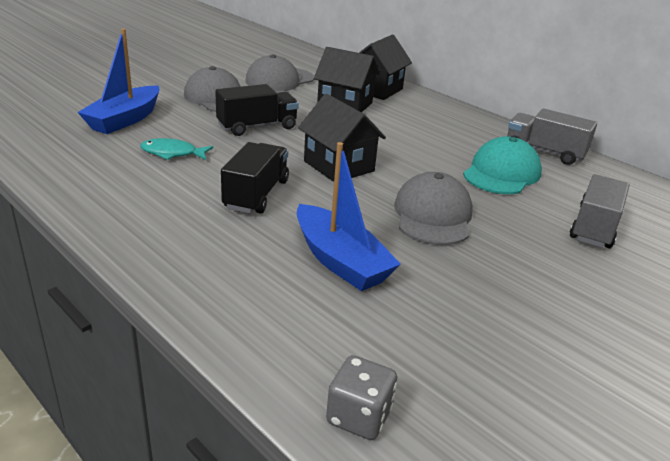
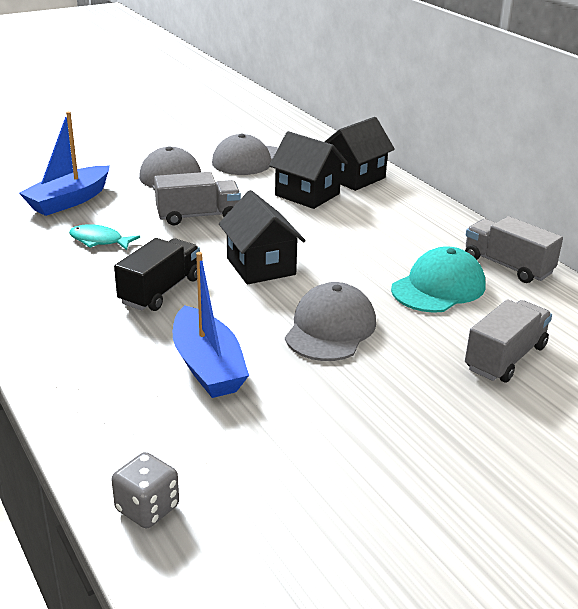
camera: 15 degrees right, 0 degrees up
(257, 127) = (198, 216): black truck -> grey truck

